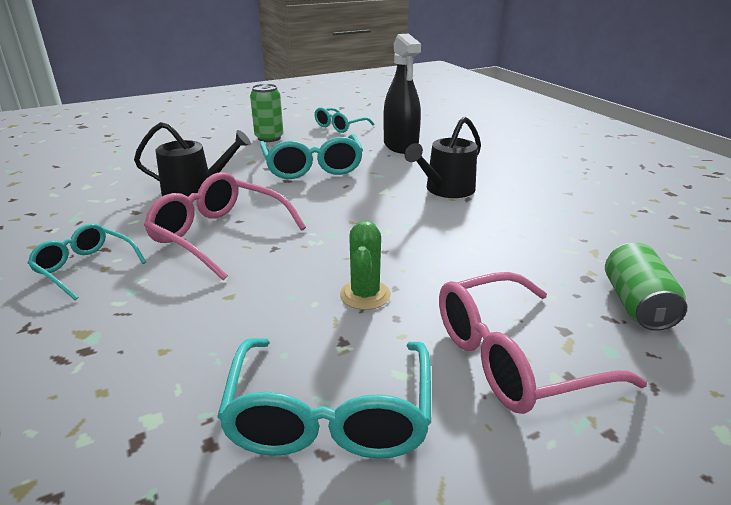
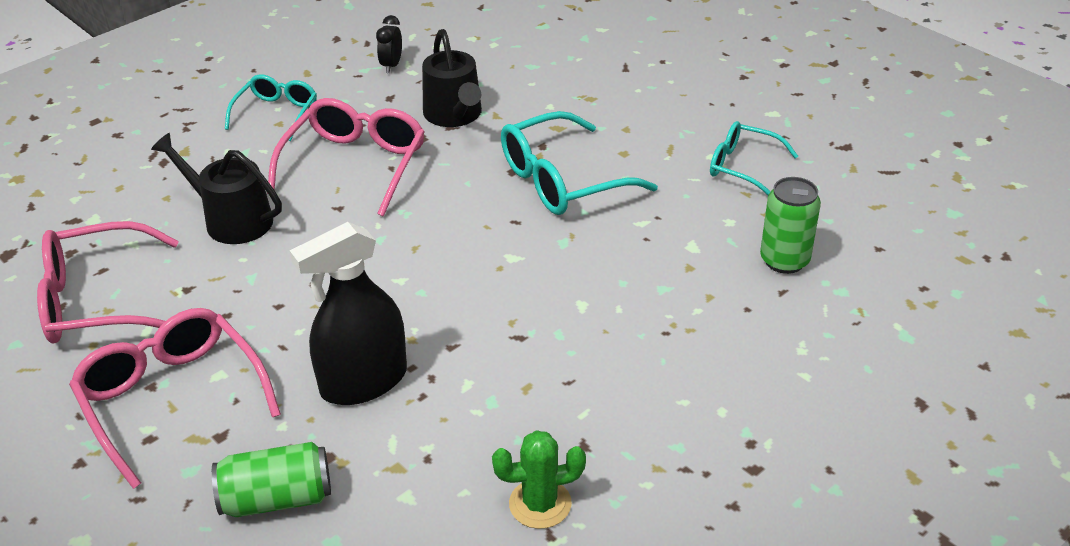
camera: 75 degrees right, 10 degrees up
(87, 206) = (391, 66): none -> black clock
(269, 138) = (651, 117): green can -> green can (784, 260)
(330, 416) = (97, 301): turquoise glasses -> pink glasses
(365, 295) = (261, 287): green cactus -> green cactus (540, 504)
(400, 146) = (691, 244): black spray bottle -> black spray bottle (364, 382)
(446, 189) = (540, 313): black watering can -> black watering can (231, 220)

